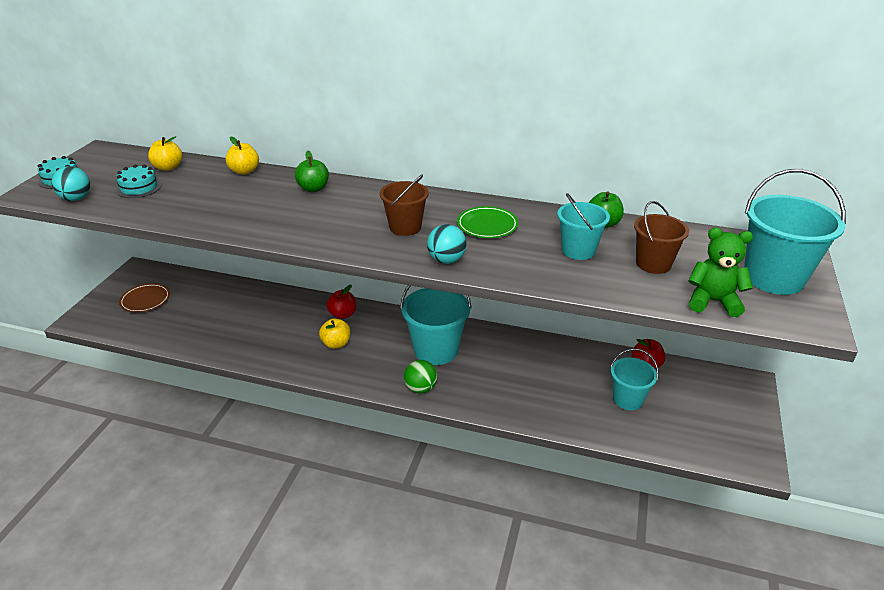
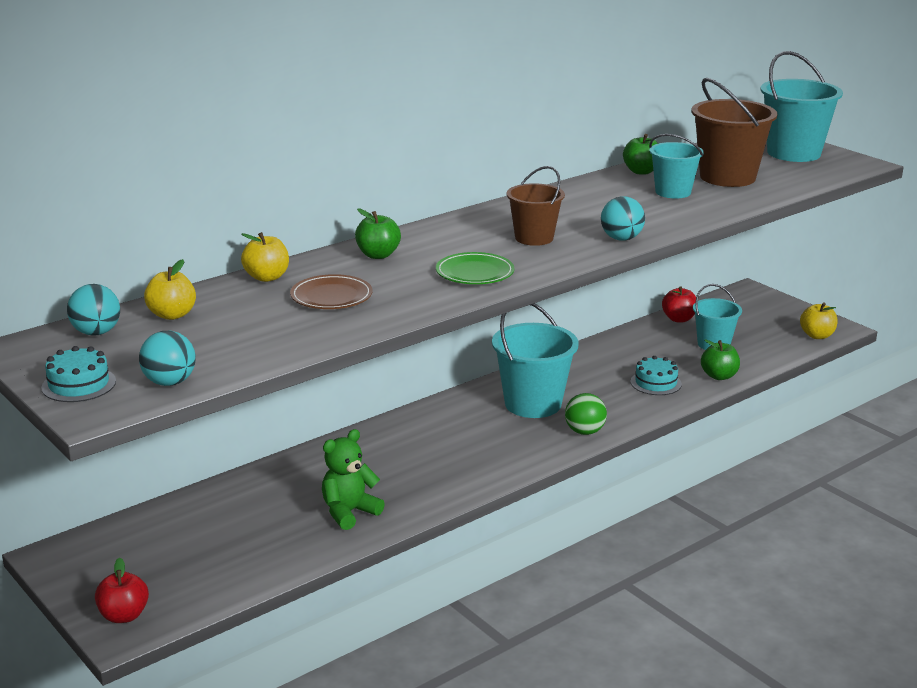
camera: 55 degrees left, 10 degrees down
(130, 159) = (96, 332): none -> turquoise ball
(139, 187) = (205, 341): turquoise cake -> turquoise cake (656, 383)
(145, 300) = (153, 565): brown plate -> brown plate (331, 296)
(336, 344) = (447, 455): yellow apple -> yellow apple (817, 335)
(343, 314) = (395, 435): red apple -> red apple (124, 616)
(487, 225) = (580, 208): green plate -> green plate (474, 273)
(578, 422) = (719, 376): none -> green apple
(653, 264) = (727, 177): brown bucket -> brown bucket, size x1.61
(713, 301) = (802, 179): green teddy bear -> green teddy bear (349, 512)

